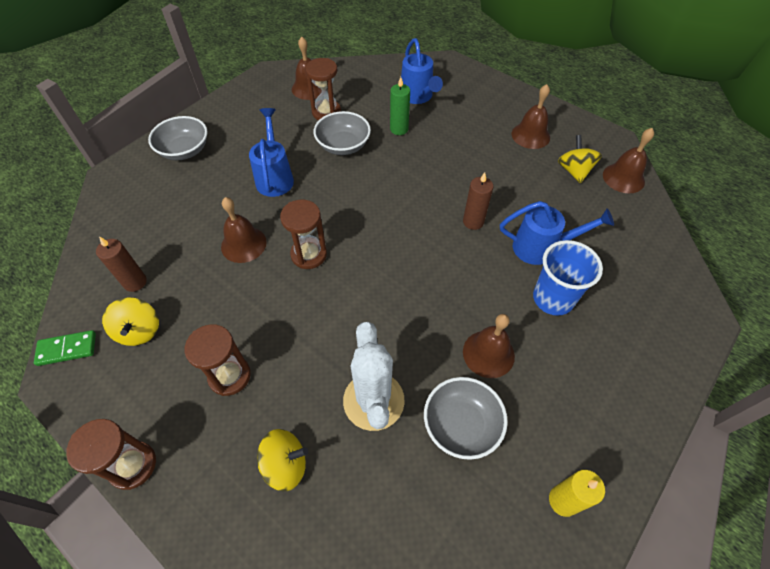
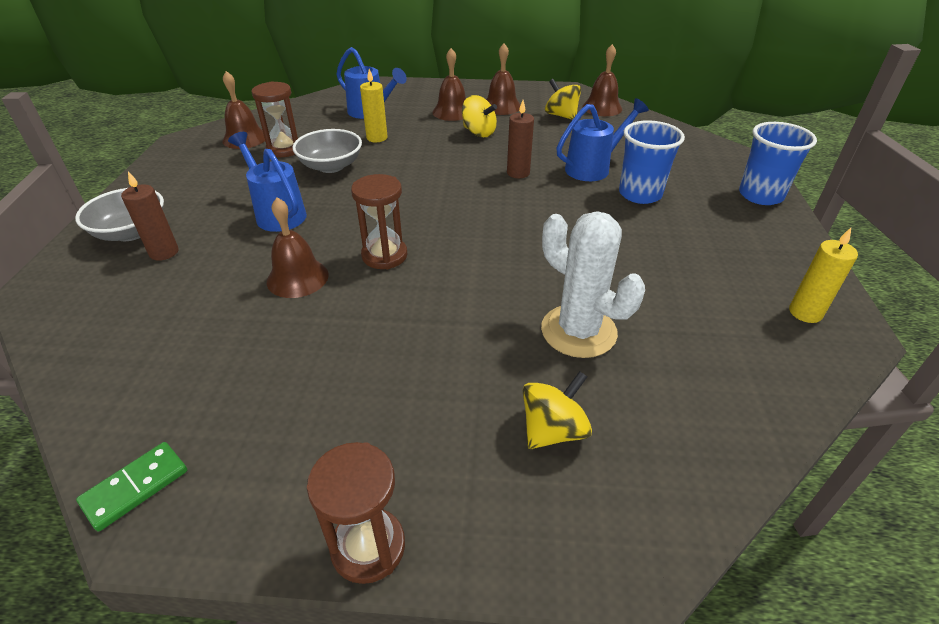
camera: 35 degrees left, 15 degrees down
(135, 282) = (180, 371): brown candle -> brown candle (164, 252)
(139, 331) = (236, 412): yellow spinning top -> yellow spinning top (479, 133)
(229, 376) = (404, 392): brown hourglass -> none
(399, 129) = (377, 138): green candle -> yellow candle
(461, 425) = (673, 307): grey bowl -> none
(488, 353) = (635, 250): brown bell -> brown bell (452, 112)
(666, 361) = (760, 195): none -> blue cup

